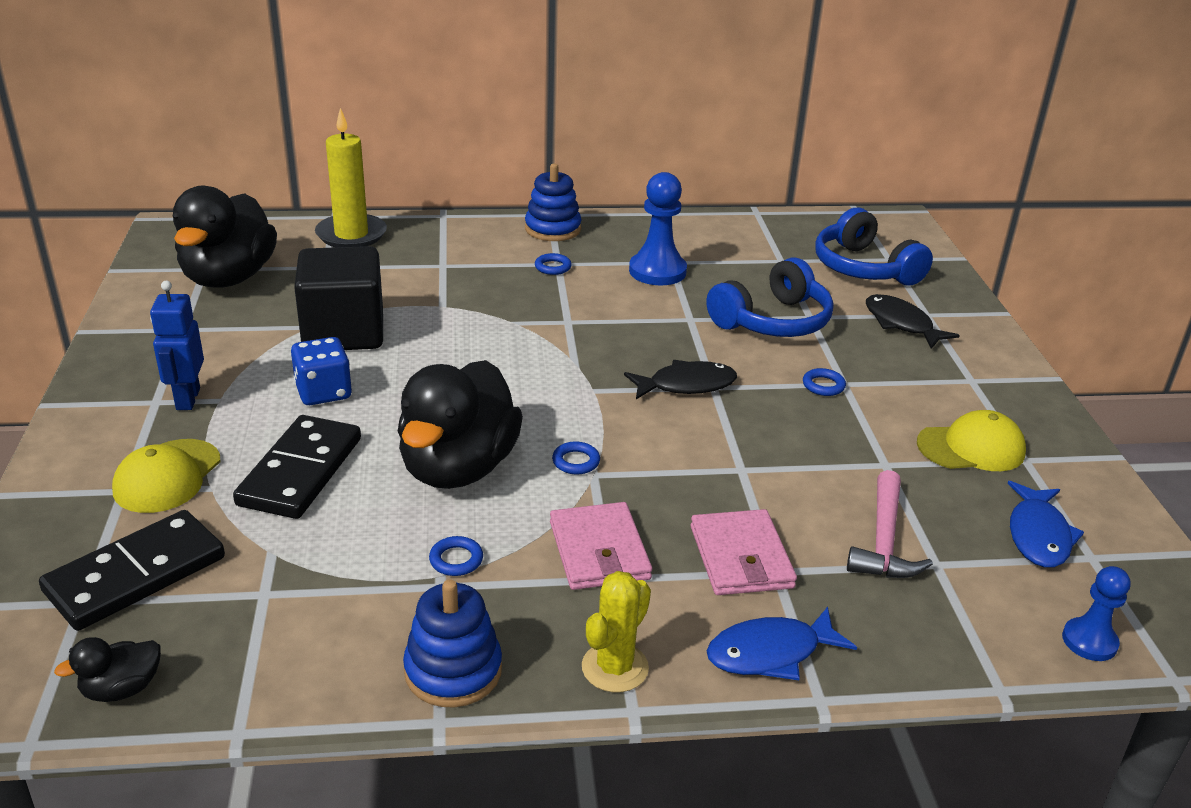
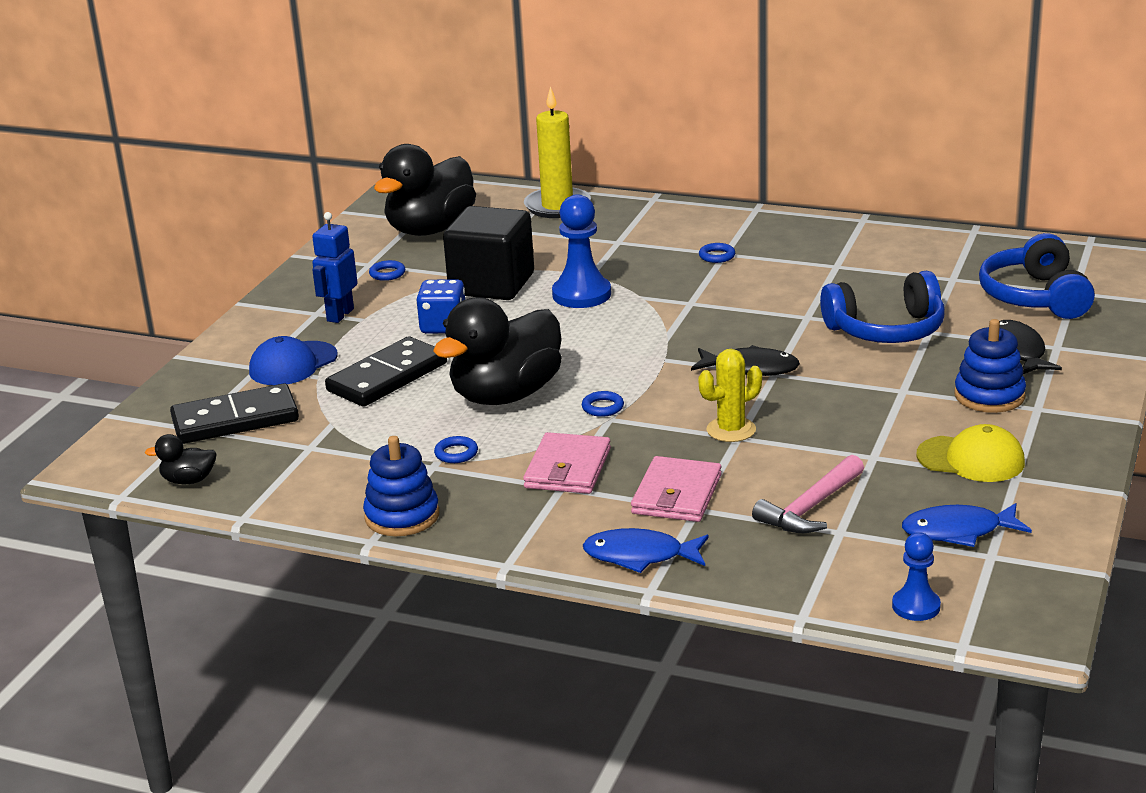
camera: 30 degrees right, 5 degrees down
(167, 476) = (293, 364): yellow cap -> blue cap
(553, 229) = (747, 223): blue stacking toy -> blue stacking toy (989, 396)
(615, 667) = (515, 539): yellow cactus -> yellow cactus (731, 430)
(657, 271) = (814, 272): blue pawn -> blue pawn (581, 294)
(823, 385) = (880, 389): blue ring -> blue ring (387, 274)
(1038, 535) = (958, 531): blue fish -> blue fish turned 45 degrees clockwise

